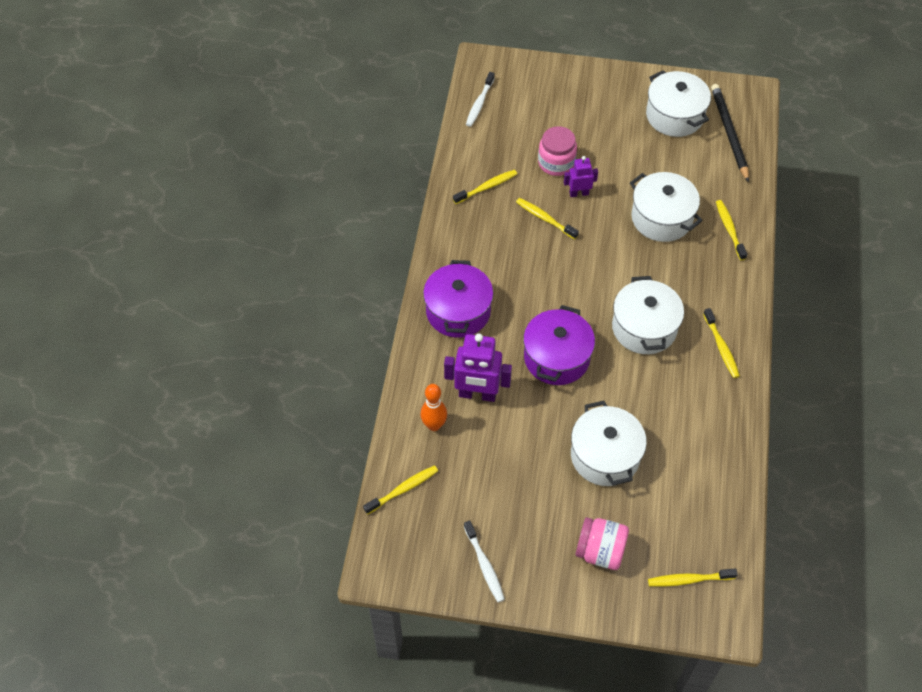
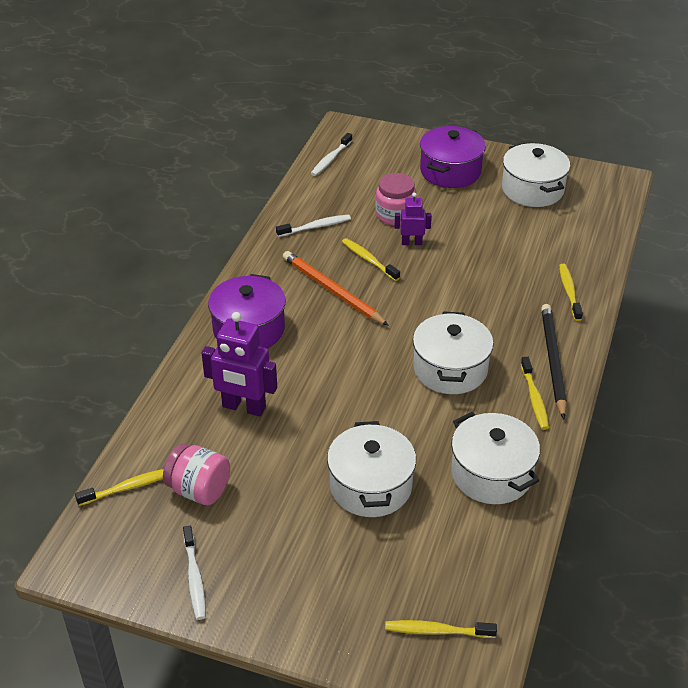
camera: 10 degrees right, 15 degrees down
(434, 425) = (185, 430): orange bowling pin -> none
(487, 187) = (315, 227): yellow toothbrush -> white toothbrush
(521, 258) = (332, 291): none -> orange pencil
(556, 357) = (343, 384): purple pot -> purple pot (450, 171)
(600, 551) = (336, 584): pink jar -> pink jar (199, 490)
(661, 218) = (496, 273): white pot -> white pot (491, 474)
(729, 133) = (588, 210): black pencil -> black pencil (552, 361)

